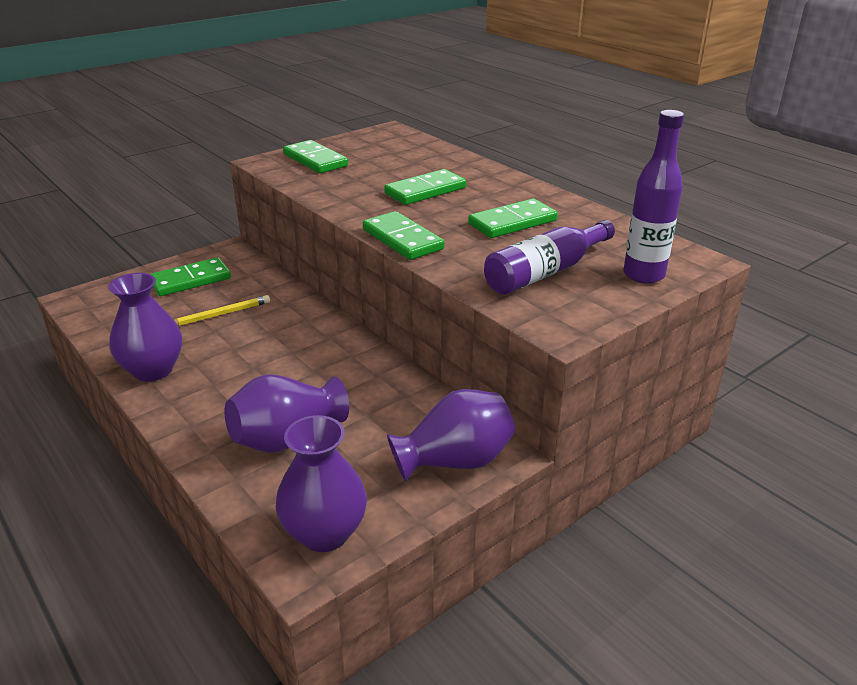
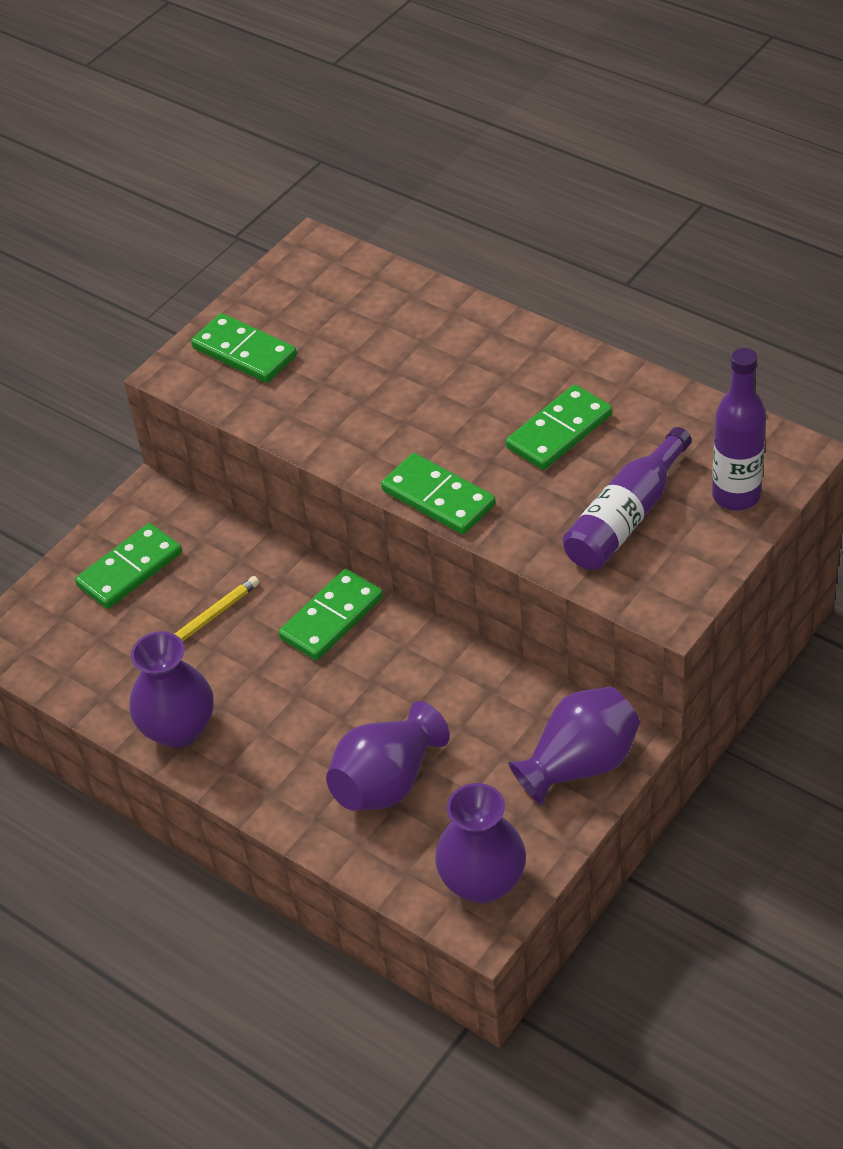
camera: 10 degrees left, 15 degrees up
(425, 191) = (425, 389): green domino -> green domino (331, 618)

